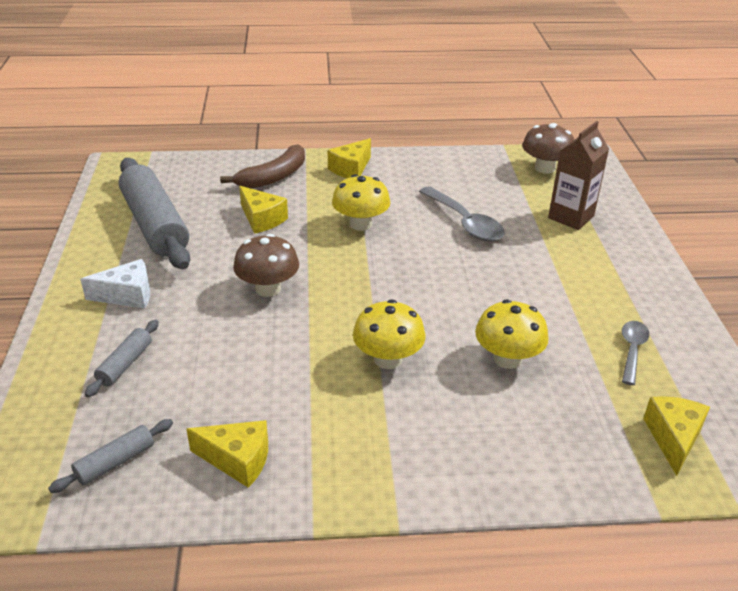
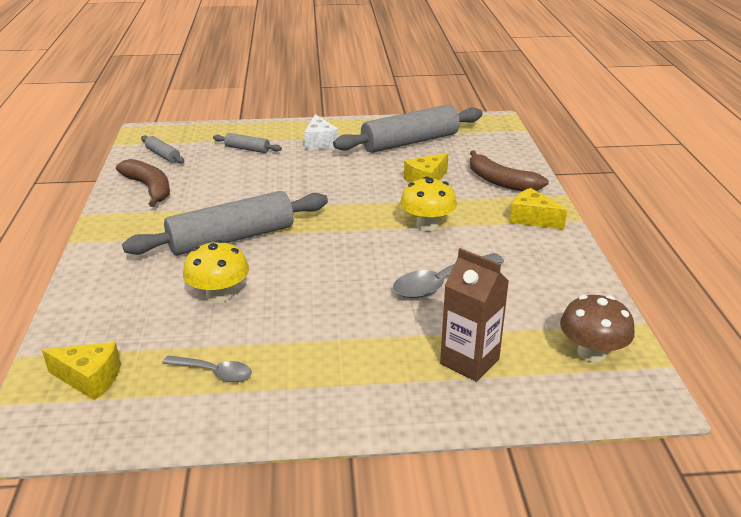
camera: 90 degrees right, 5 degrees down
(237, 460) = (149, 188): yellow cheese -> brown banana
(268, 288) = (326, 188): brown mushroom -> none
(388, 359) = (231, 238): yellow mushroom -> grey rolling pin

